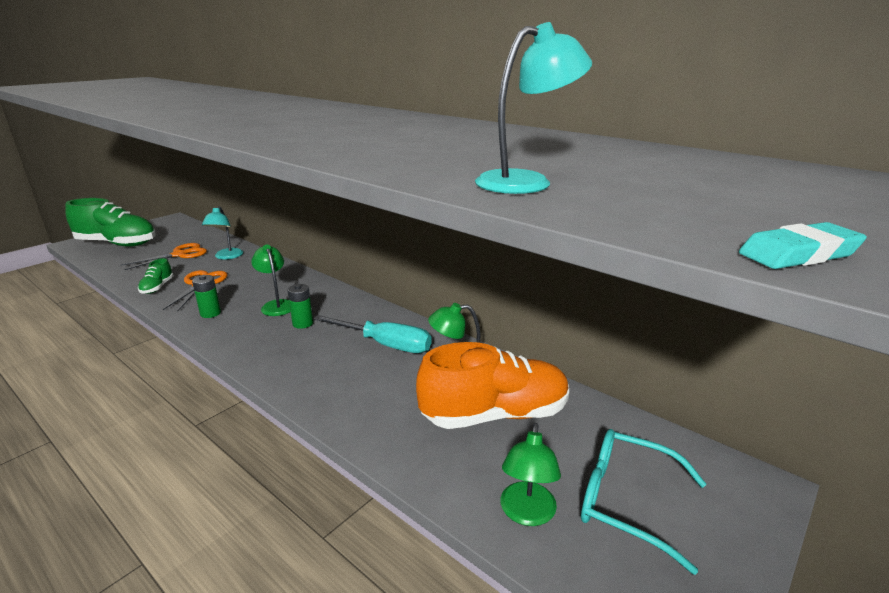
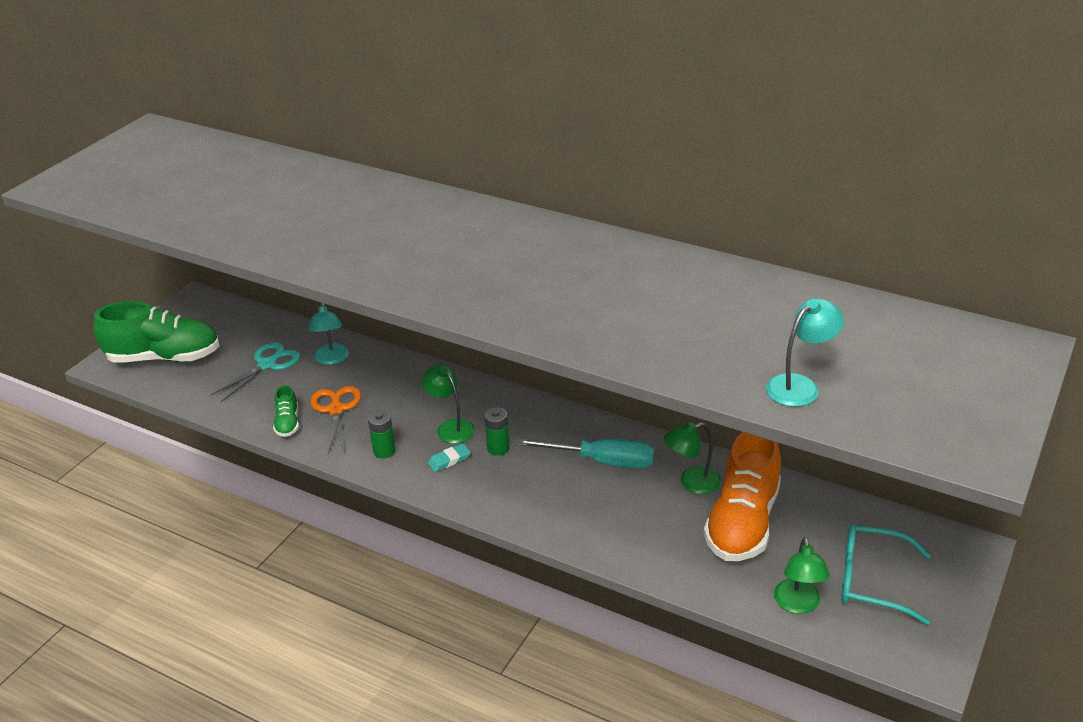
camera: 10 degrees left, 10 degrees up
(179, 255) = (267, 365): orange scissors -> turquoise scissors
(495, 415) = (742, 522): orange shoe -> orange shoe turned 135 degrees clockwise
(798, 254) = (970, 453): turquoise eraser -> turquoise eraser (449, 460)

